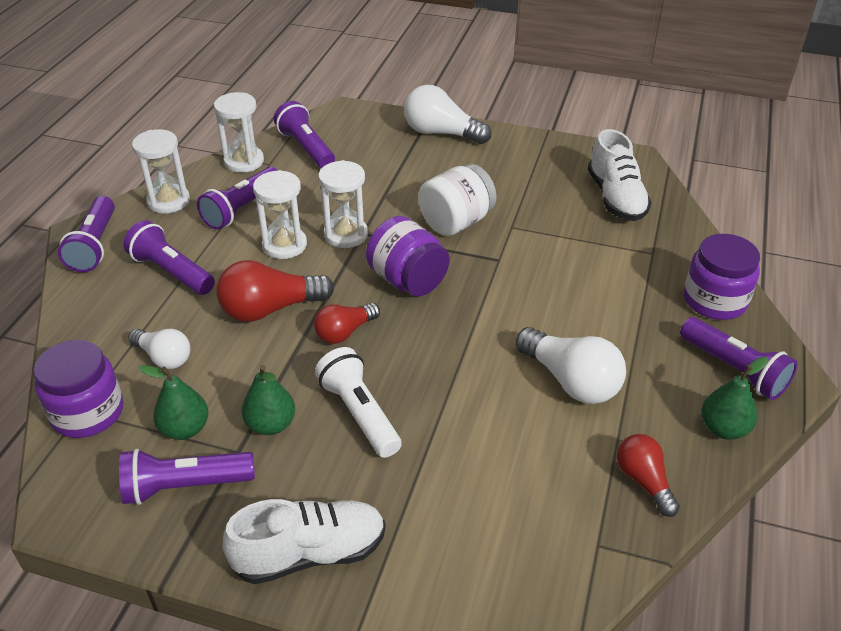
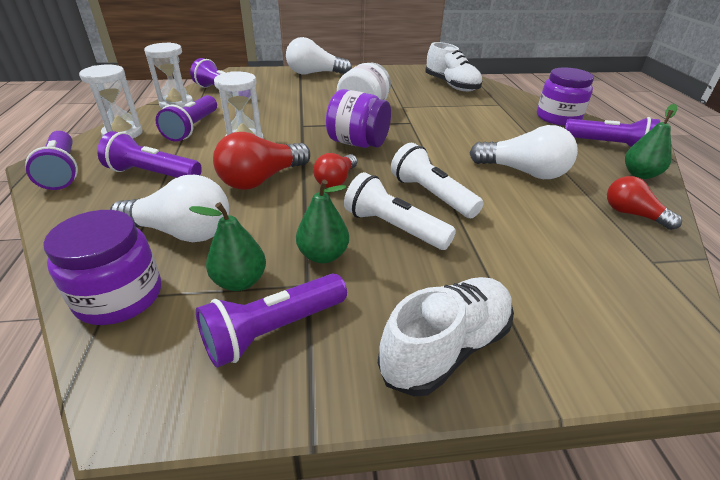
camera: 25 degrees left, 5 degrees down
(164, 357) = (181, 232): white light bulb -> white light bulb, size x1.59
(346, 234) = (289, 128): white hourglass -> none
(431, 383) = (431, 195): none -> white flashlight

